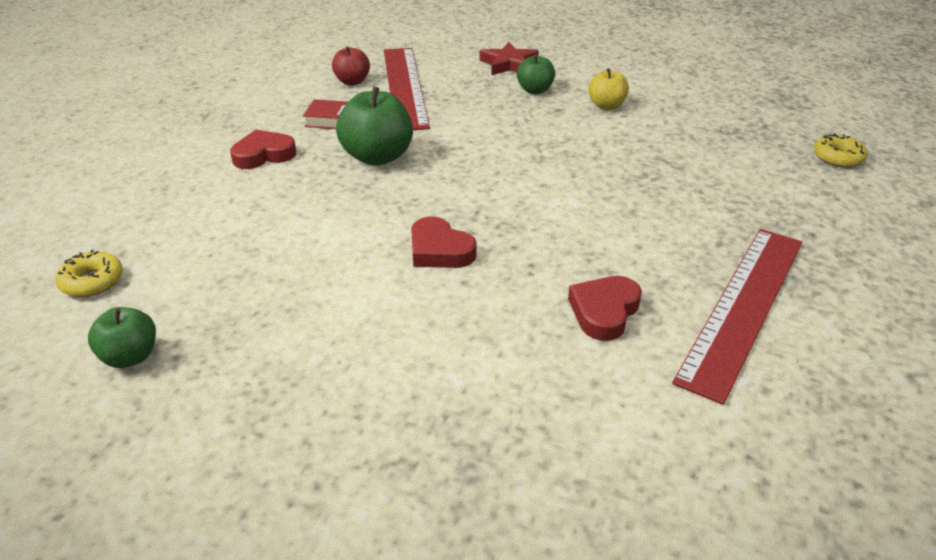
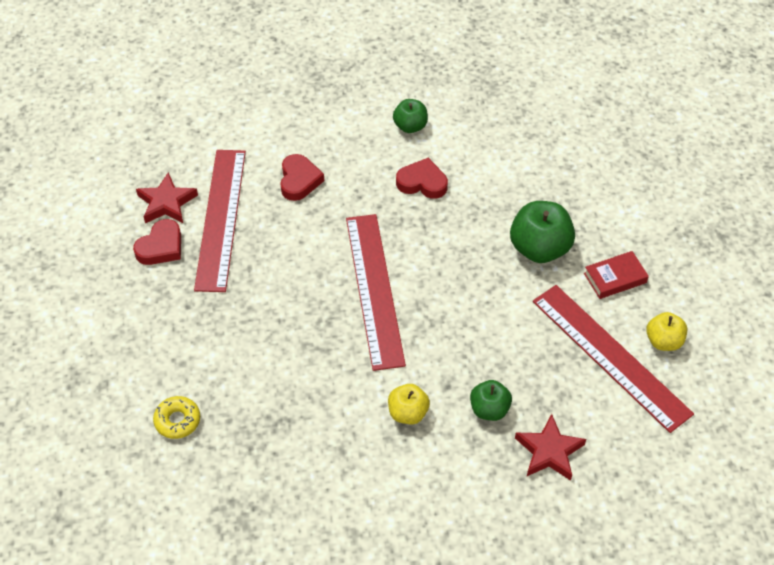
camera: 150 degrees right, 15 degrees up
(92, 281) = (588, 80): yellow donut -> none
(130, 357) = (514, 57): green apple -> green apple (410, 126)
(263, 155) = (621, 213): red heart -> red heart (161, 247)
(352, 81) = (663, 341): red apple -> yellow apple
(578, 181) = (374, 289): none -> red ruler
(829, 356) = (166, 203): none -> red star

